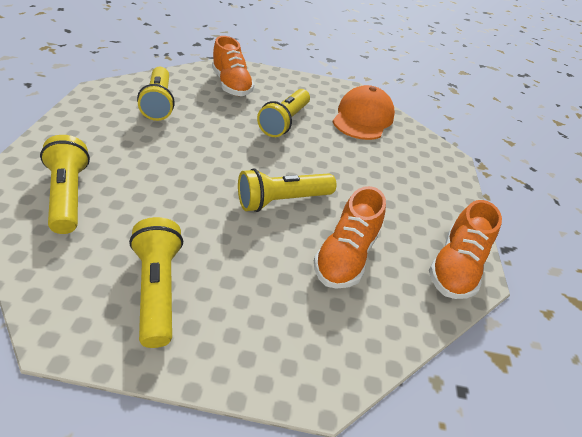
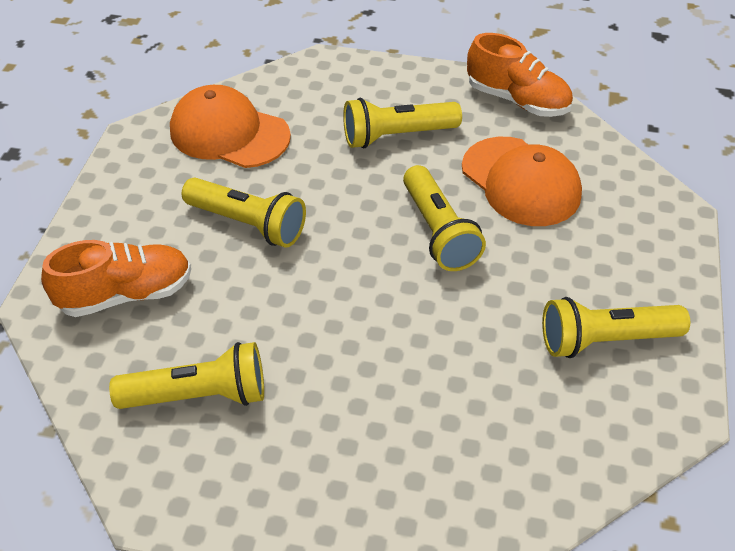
camera: 80 degrees left, 5 degrees up
(69, 195) = (469, 466): yellow flashlight -> yellow flashlight (397, 136)
(345, 256) = (521, 182): orange shoe -> orange cap

